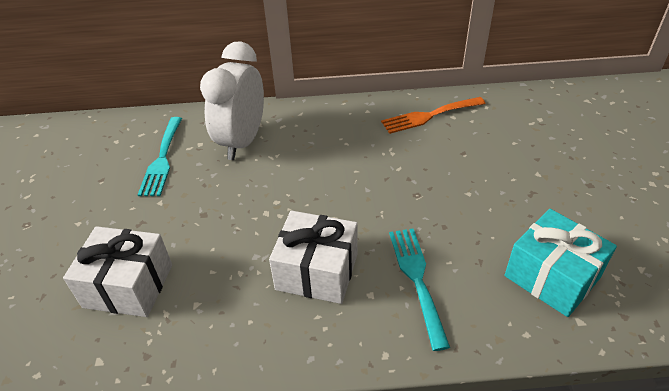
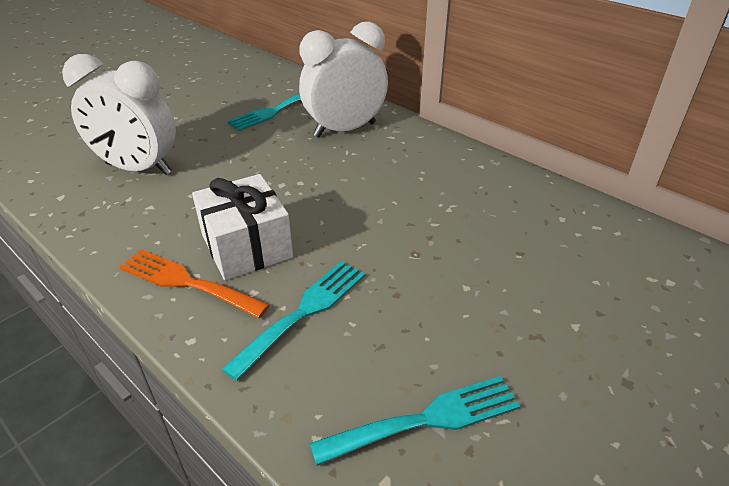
camera: 45 degrees right, 5 degrees down
(128, 286) = (138, 169): white gift -> white clock
(429, 116) = (536, 203): orange fork -> orange fork (187, 282)
(552, 276) = (427, 419): turquoise gift -> turquoise fork

